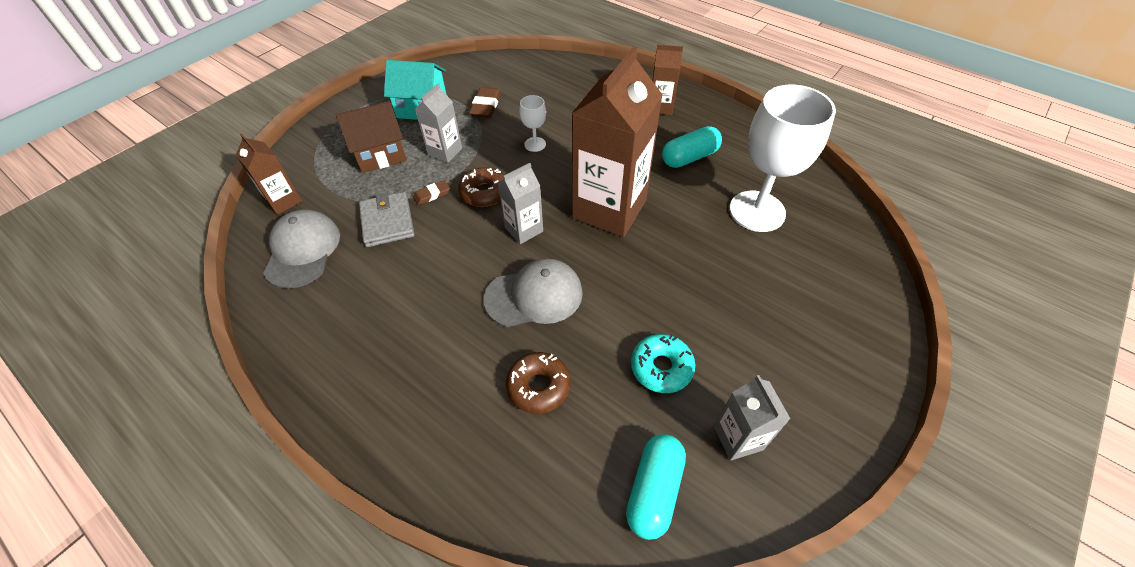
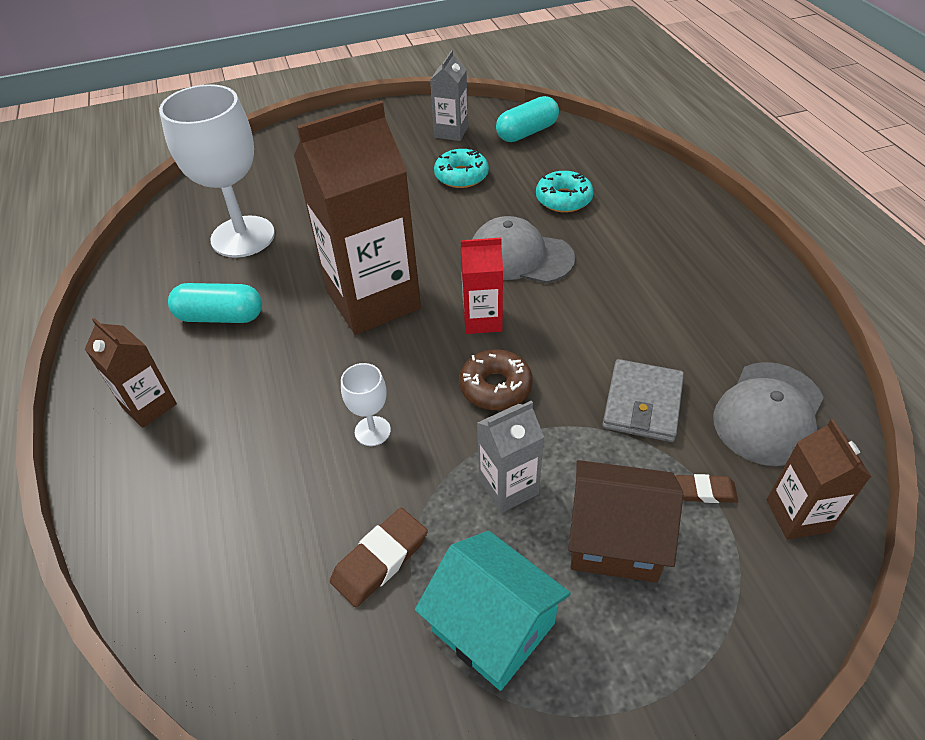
camera: 145 degrees left, 5 degrees down
(432, 194) = (565, 417): brown eraser -> brown eraser (705, 491)
(524, 229) = (482, 320): grey carton -> red carton
(538, 386) = (563, 199): brown donut -> turquoise donut

